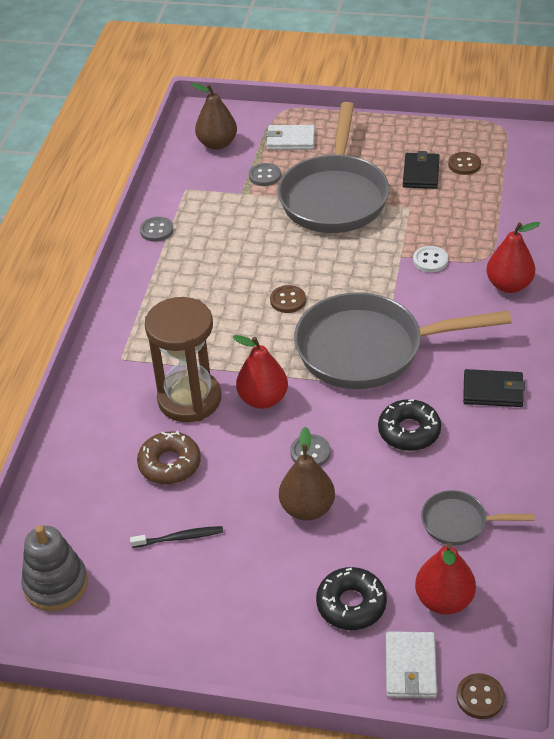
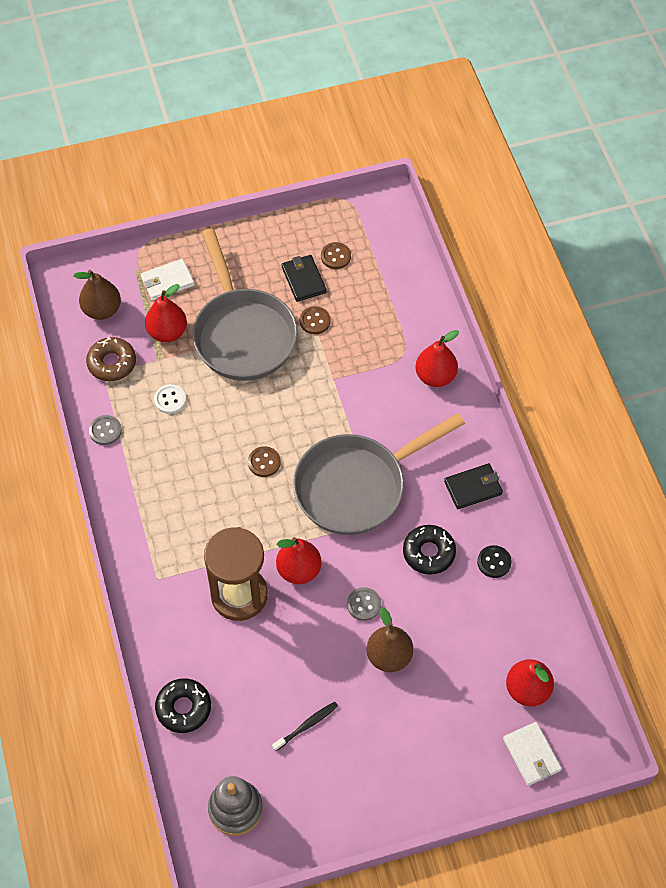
camera: 30 degrees left, 15 degrees up
(169, 464) = (259, 663): brown donut -> brown donut (112, 363)
(264, 176) = (167, 332): grey button -> red pear
(351, 604) = (464, 723): black donut -> black donut (183, 708)
(430, 260) = (360, 374): white button -> white button (170, 400)
(459, 522) = (506, 619): grey pan -> none
(477, 465) = (494, 562): none -> black button
(480, 697) = (589, 756): brown button -> brown button (315, 321)

